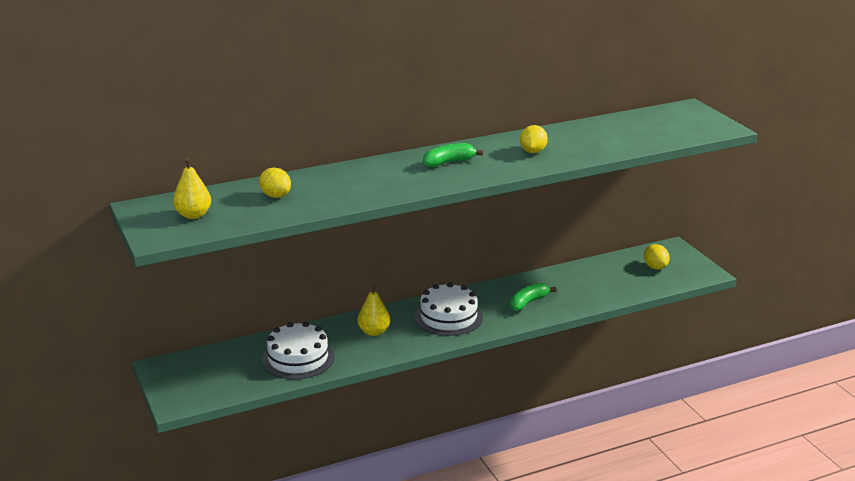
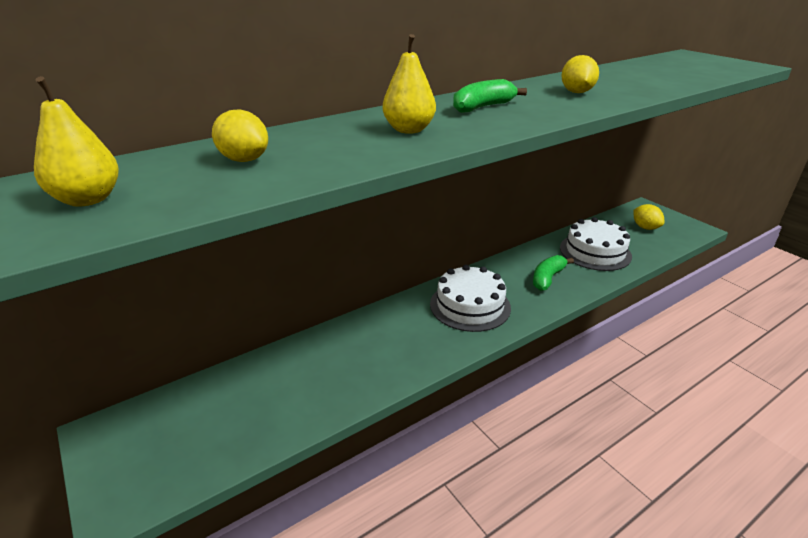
camera: 10 degrees left, 5 degrees up
(298, 358) = (300, 390): white cake -> white cake (595, 252)
(374, 332) = (389, 336): yellow pear -> yellow pear (409, 130)

